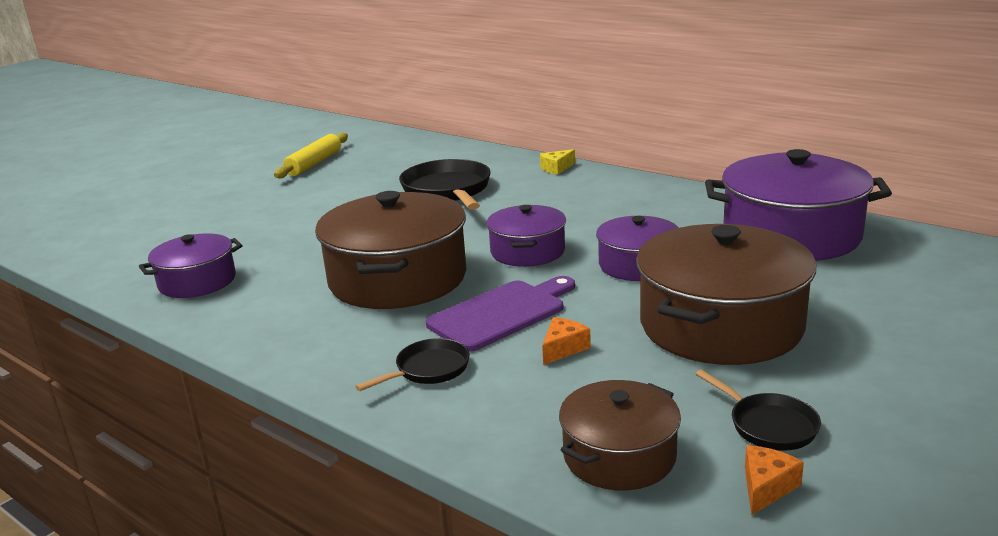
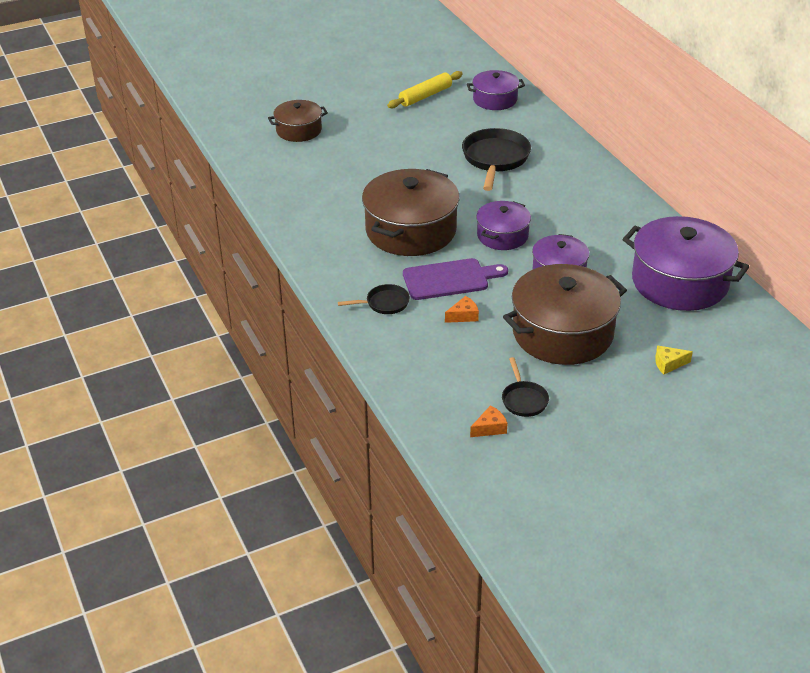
camera: 25 degrees right, 15 degrees up
(197, 281) = (298, 191): purple pot -> purple pot (495, 99)
(556, 168) = (587, 160): yellow cheese -> yellow cheese (668, 364)
(619, 456) = (438, 387): brown pot -> brown pot (299, 130)

